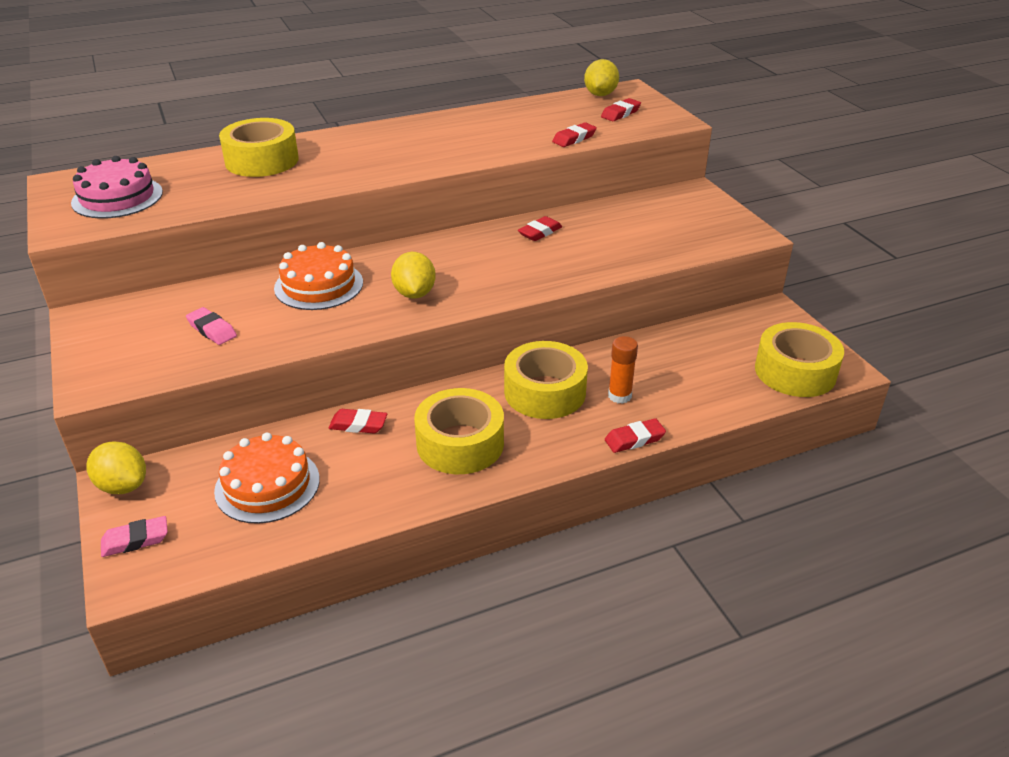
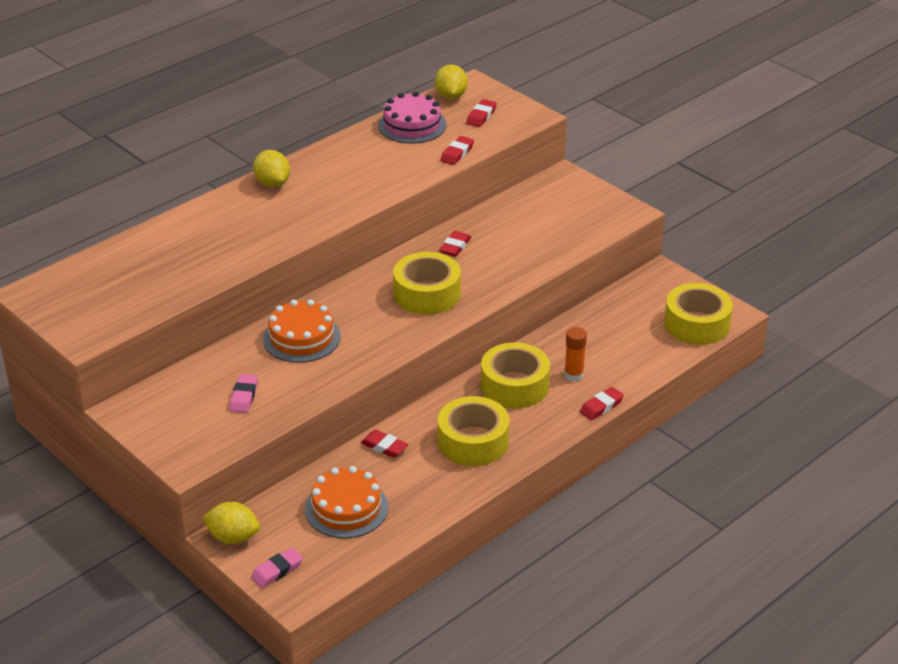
camera: 20 degrees left, 0 degrees up
(117, 197) = (101, 298): pink cake -> pink cake (412, 125)
(212, 330) = (244, 396): pink eraser -> pink eraser turned 75 degrees clockwise
(262, 160) = (197, 233): yellow tape -> yellow tape (427, 294)
(358, 425) = (384, 447): red eraser -> red eraser turned 45 degrees clockwise
(414, 293) = (387, 327): yellow lemon -> yellow lemon (272, 183)

